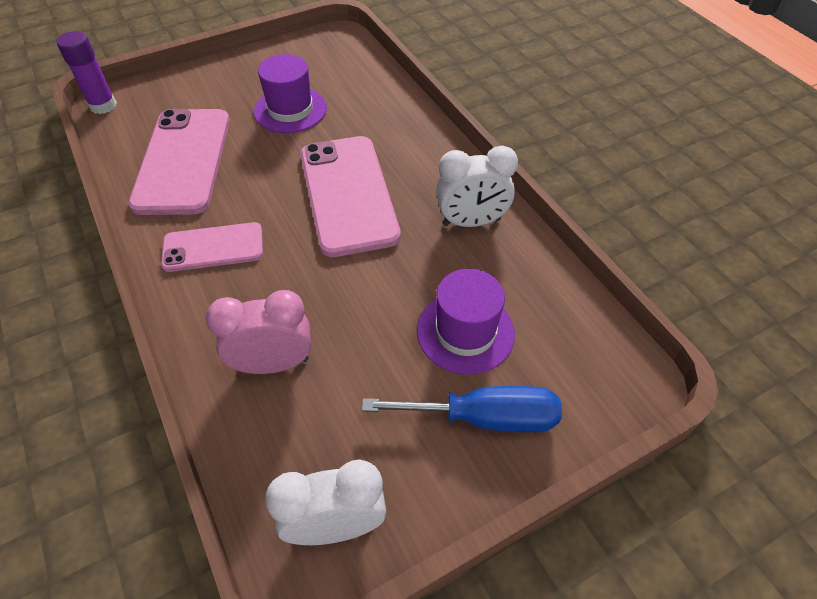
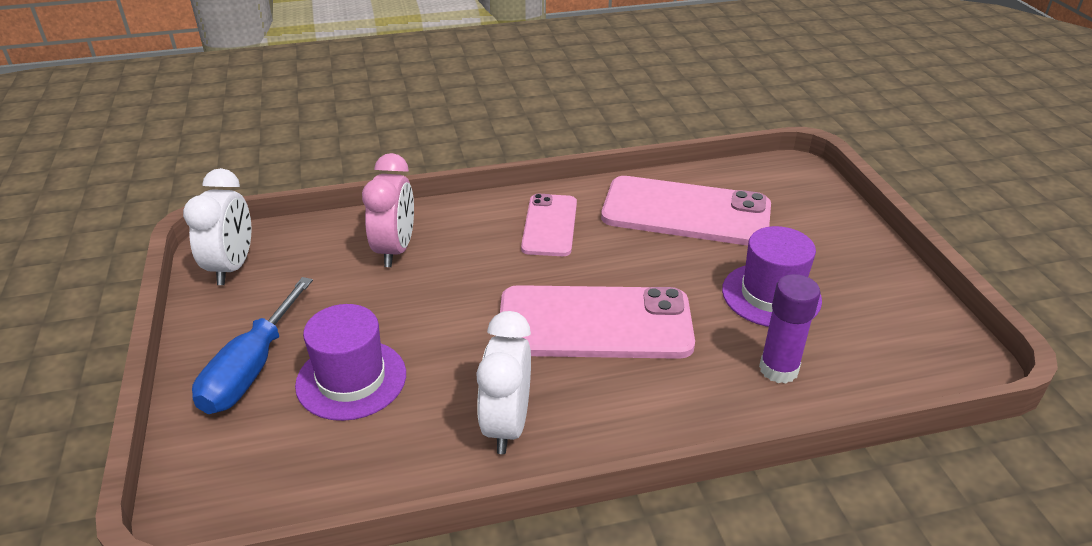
camera: 105 degrees right, 15 degrees down
(103, 106) = (791, 166): purple glue stick -> purple glue stick (778, 369)

